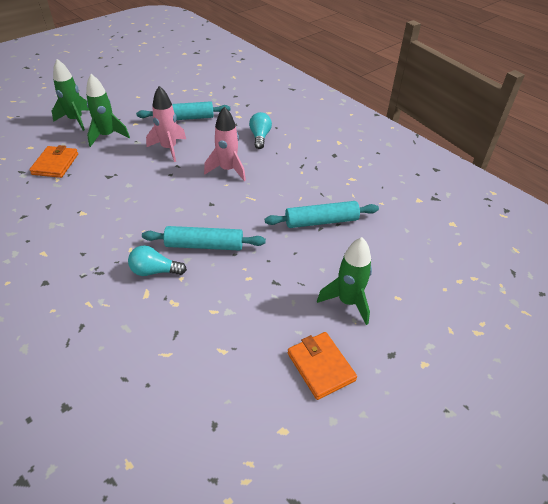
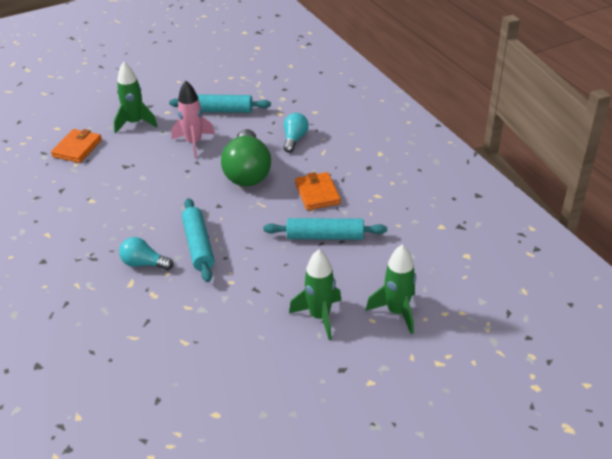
camera: 15 degrees right, 5 degrees down
(76, 120) = (108, 103): green rocket -> green rocket (397, 312)
(204, 245) = (198, 245): turquoise rolling pin -> turquoise rolling pin turned 60 degrees clockwise
(228, 170) = (247, 172): pink rocket -> green light bulb
(321, 366) = (270, 369): orange wallet -> orange wallet (317, 193)

